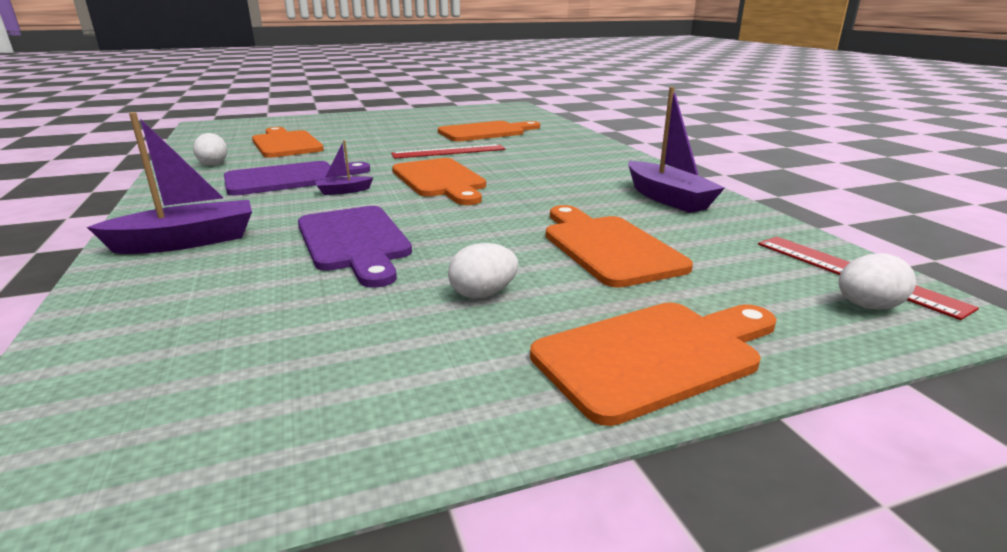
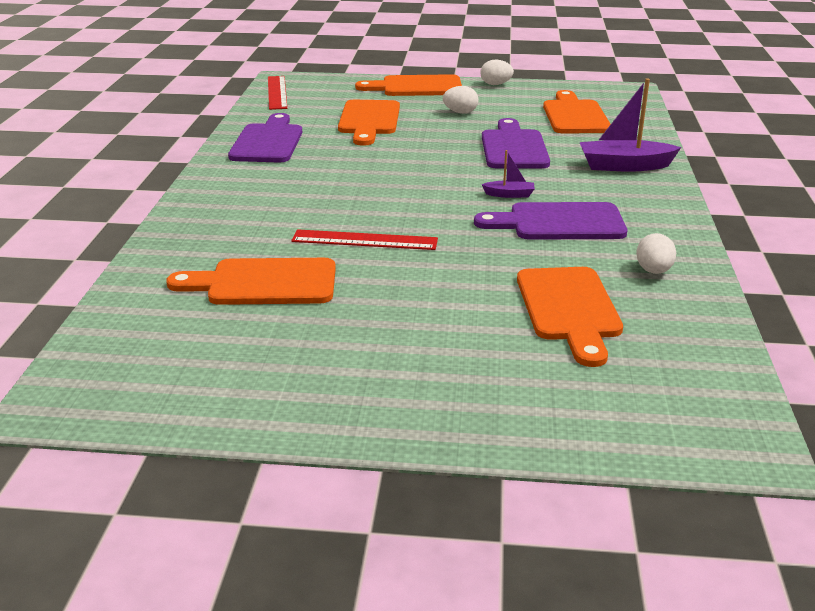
camera: 155 degrees left, 5 degrees up
(440, 180) = (416, 192): orange cutting board -> orange cutting board (574, 116)
(667, 198) = (268, 142): purple boat -> purple cutting board
(867, 306) = (306, 84): white egg -> white egg (495, 84)

